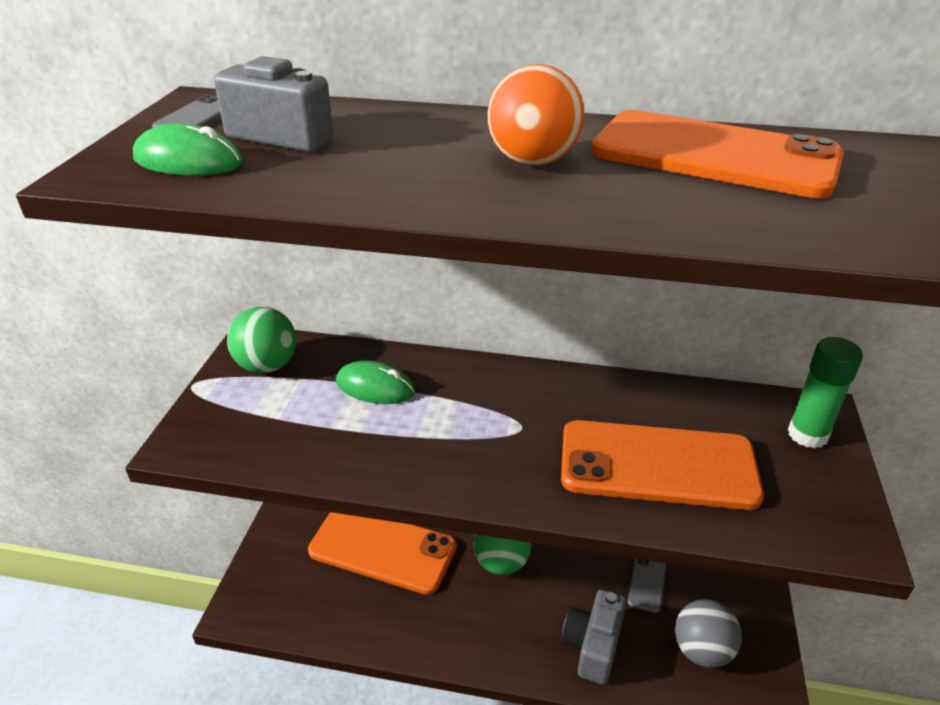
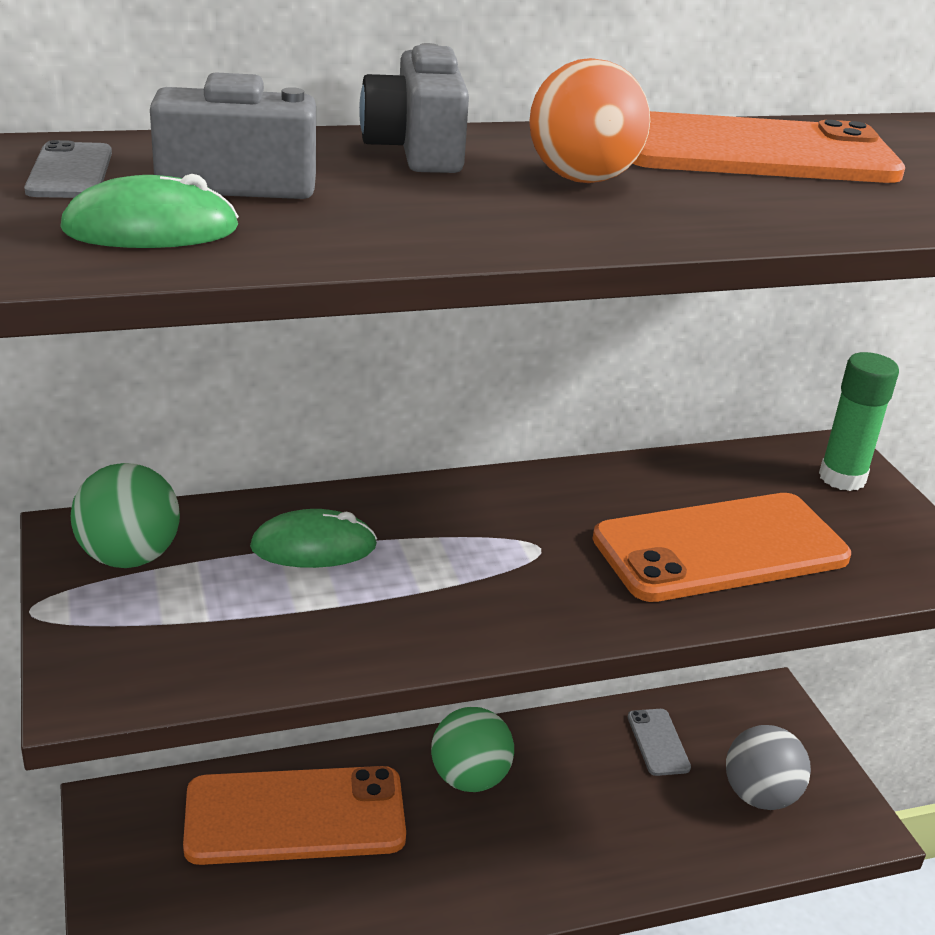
camera: 30 degrees left, 5 degrees down
(593, 646) = (639, 837): grey camera -> grey camera (416, 150)

